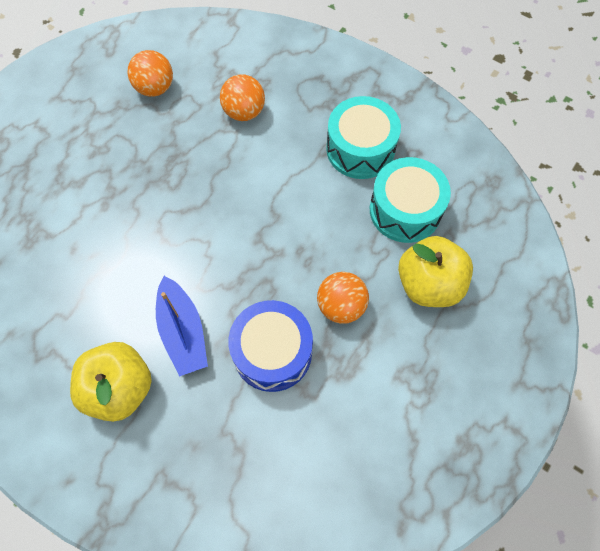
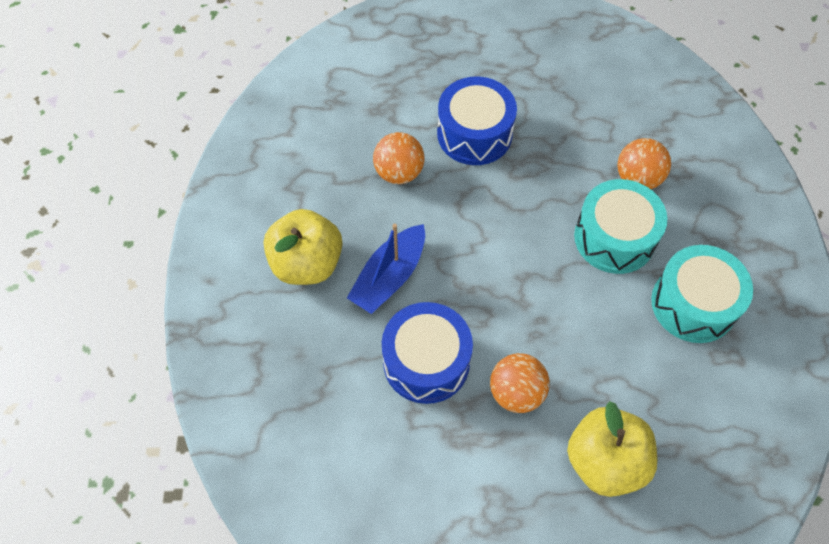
camera: 55 degrees right, 5 degrees down
(115, 187) = (474, 134): none -> blue drum
(155, 88) = (594, 94): orange ball -> orange ball (399, 172)
(405, 210) = (664, 388): turquoise drum -> turquoise drum (614, 238)

